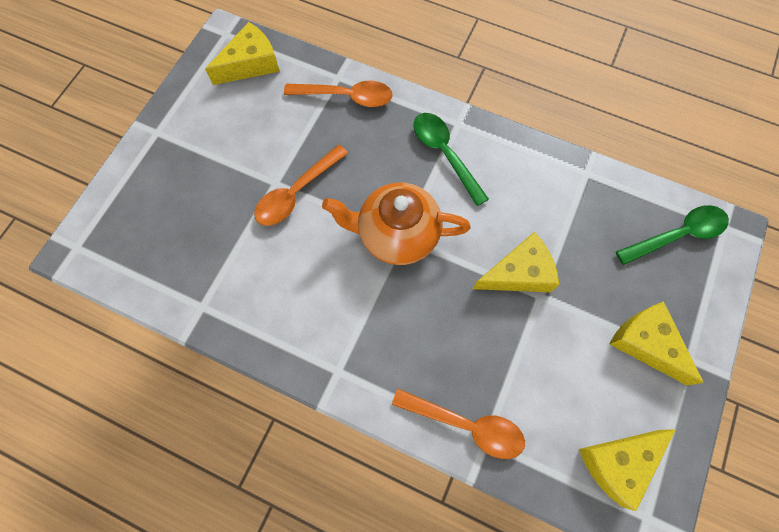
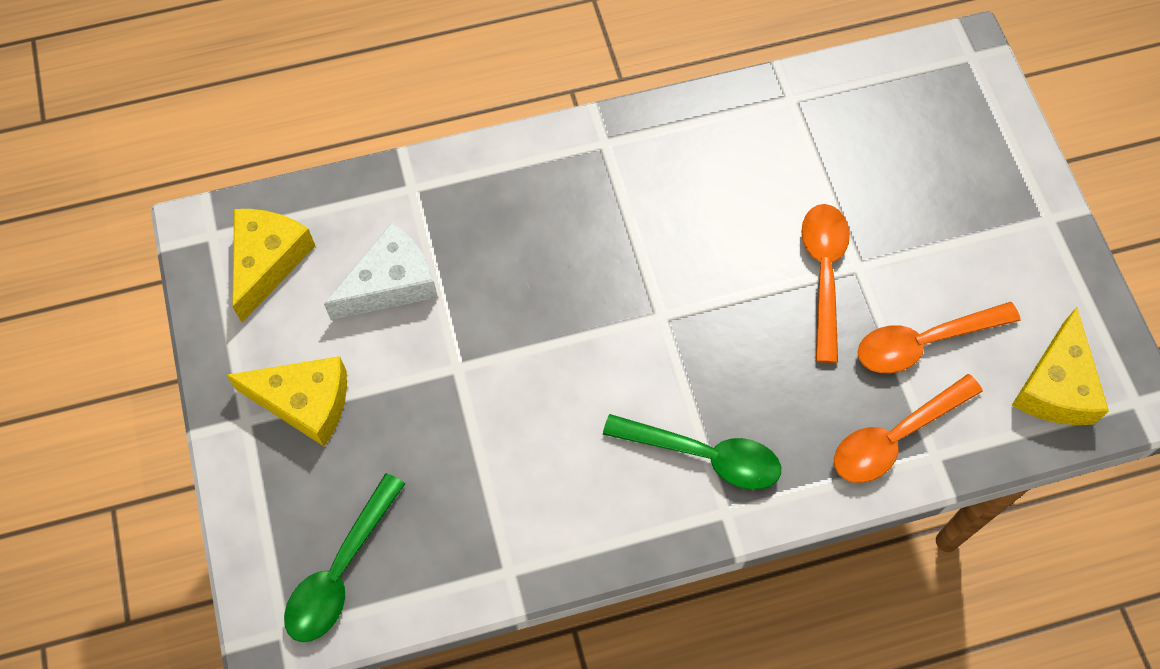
camera: 140 degrees right, 5 degrees down
(396, 235) = (670, 313): orange teapot -> none
(466, 425) = (441, 187): orange spoon -> orange spoon (924, 342)
(518, 273) = (500, 374): yellow cheese -> none
(545, 380) = (391, 283): none -> white cheese

